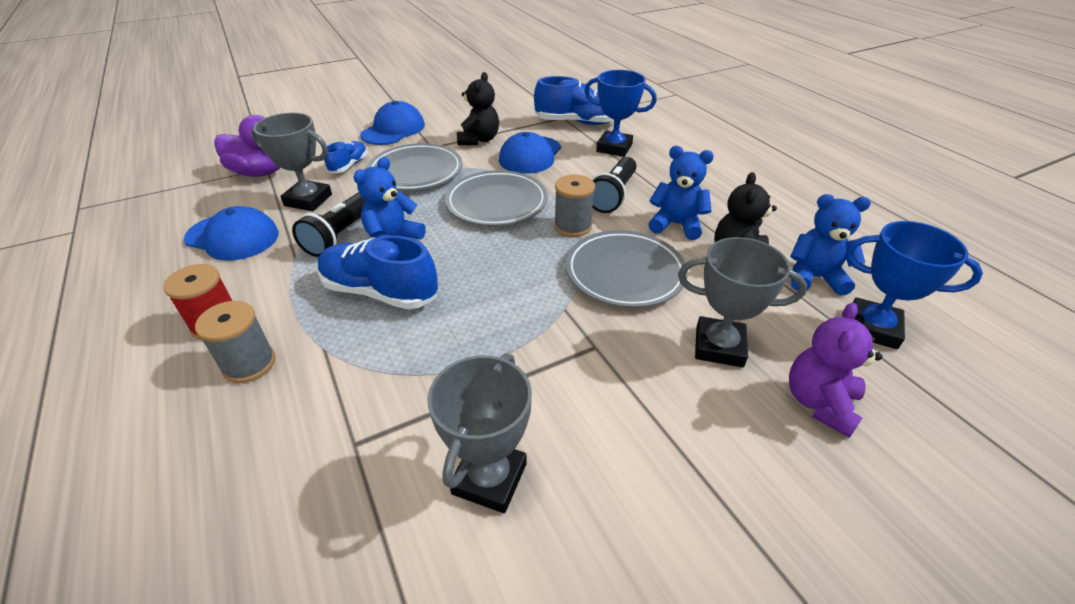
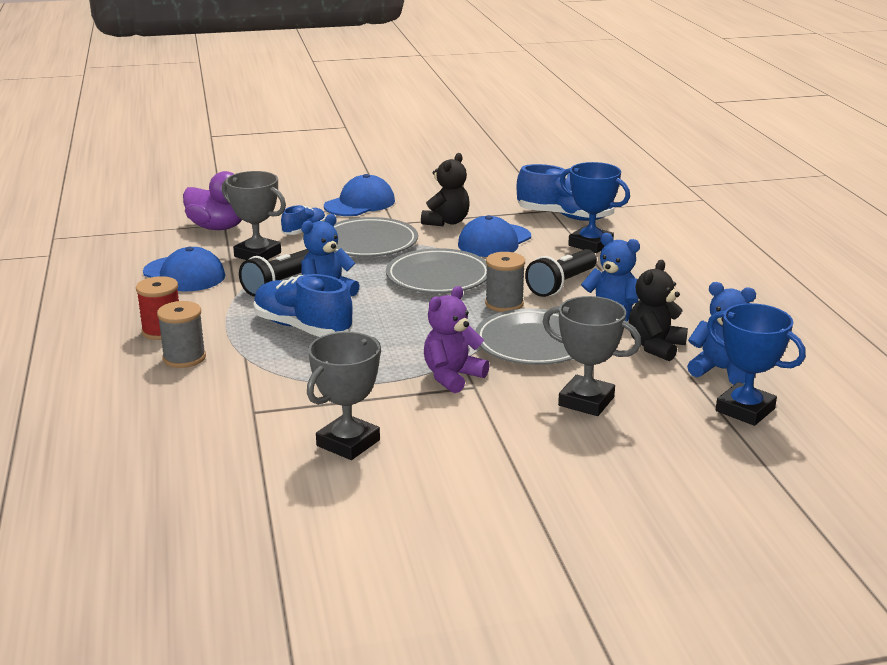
camera: 15 degrees right, 15 degrees down
(819, 403) = (648, 445): purple teddy bear -> purple teddy bear (452, 377)

